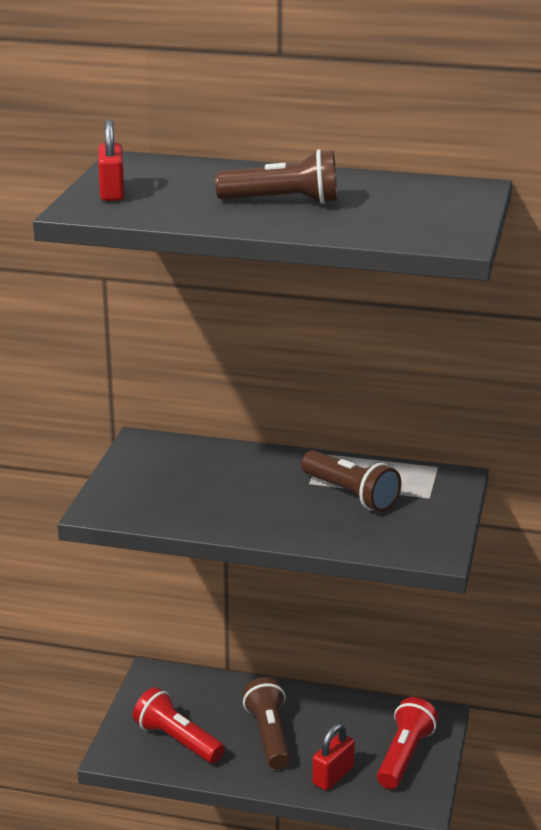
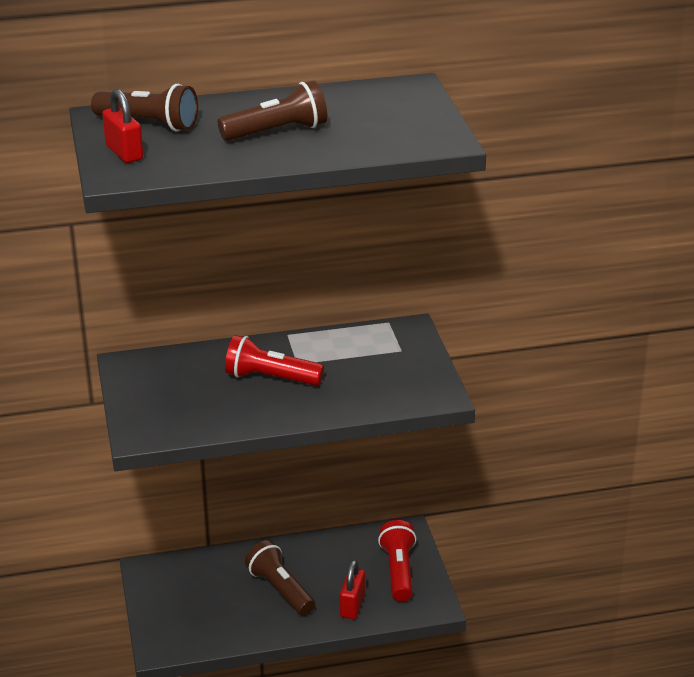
camera: 25 degrees left, 5 degrees up
(177, 740) = (206, 618): red flashlight -> red flashlight (270, 378)
(351, 495) = (339, 365): brown flashlight -> brown flashlight (149, 124)

